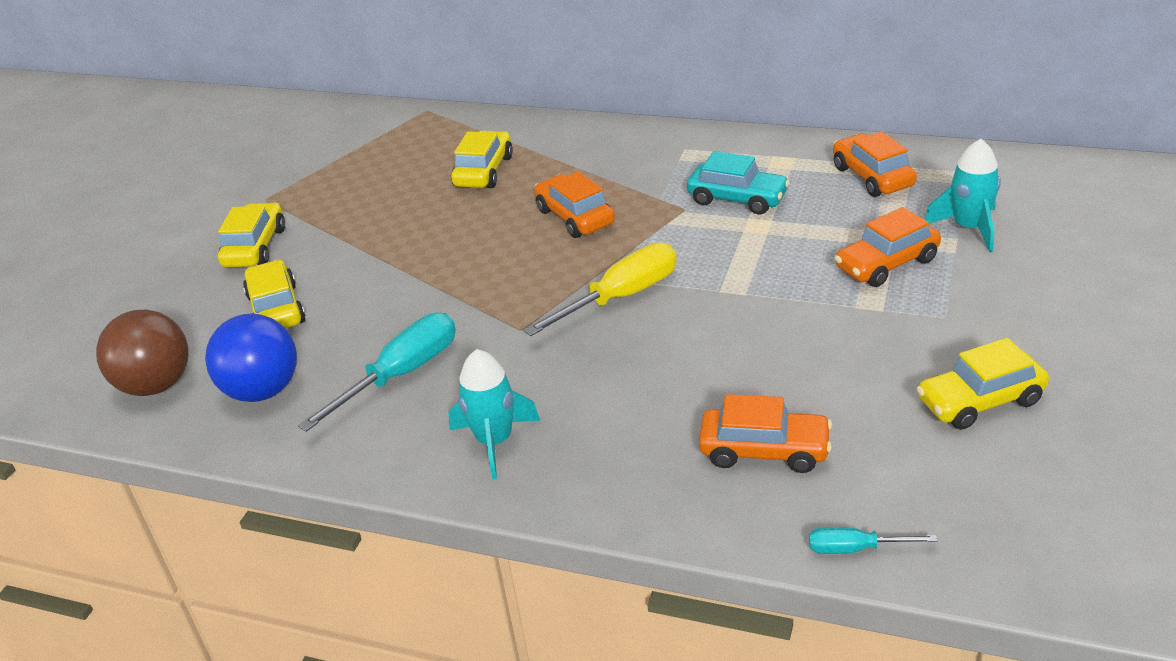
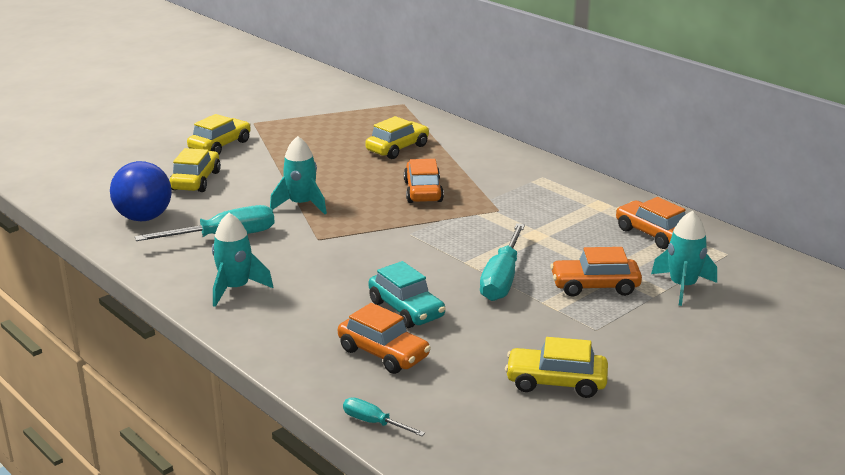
camera: 25 degrees right, 10 degrees down
(156, 385) = (95, 195): brown ball -> none
(449, 290) = (301, 205): none -> turquoise rocket
(621, 297) = (398, 243): yellow screwdriver -> none
(737, 199) = (541, 216): turquoise car -> turquoise car (406, 309)
(784, 295) = (502, 279): none -> turquoise screwdriver
(872, 177) = (653, 234): orange car -> orange car turned 45 degrees counterclockwise

